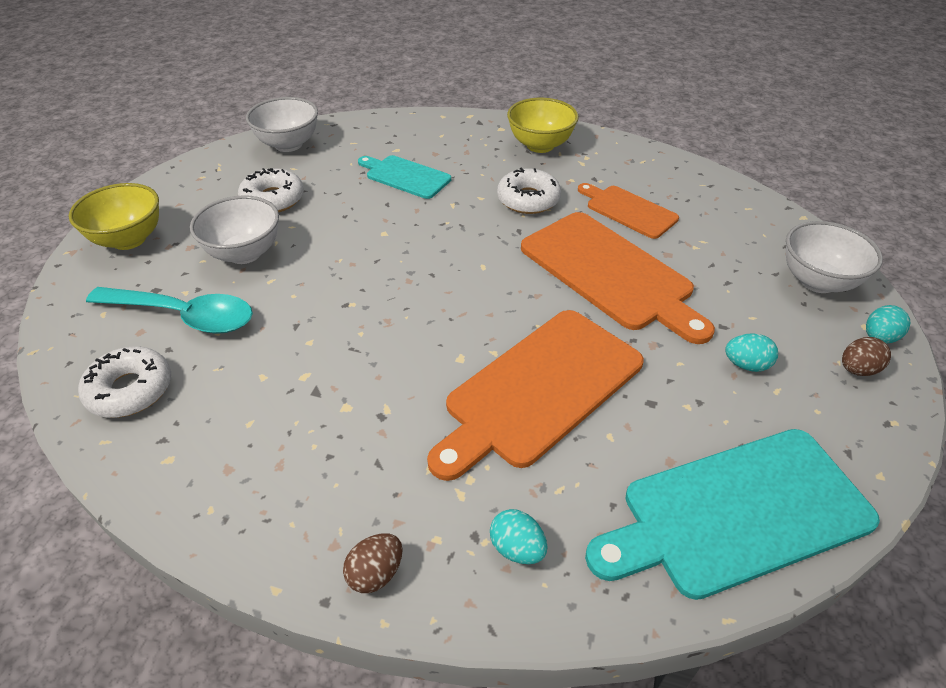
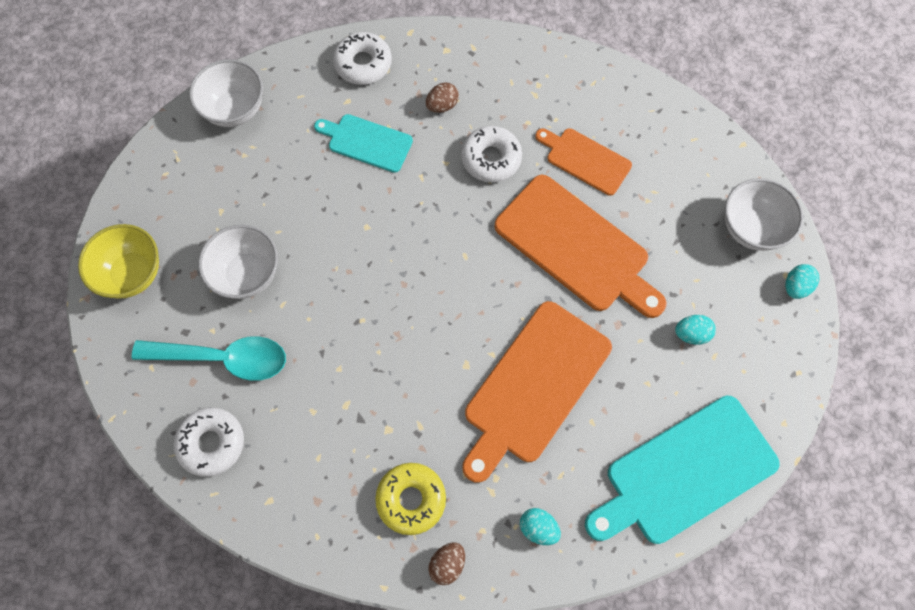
camera: 10 degrees left, 25 degrees up
(273, 199) = (248, 196): white donut -> white donut (363, 64)
(350, 486) = (411, 499): none -> yellow donut
(540, 145) = (490, 72): yellow bowl -> none
(857, 369) = (776, 324): brown egg -> brown egg (442, 105)

